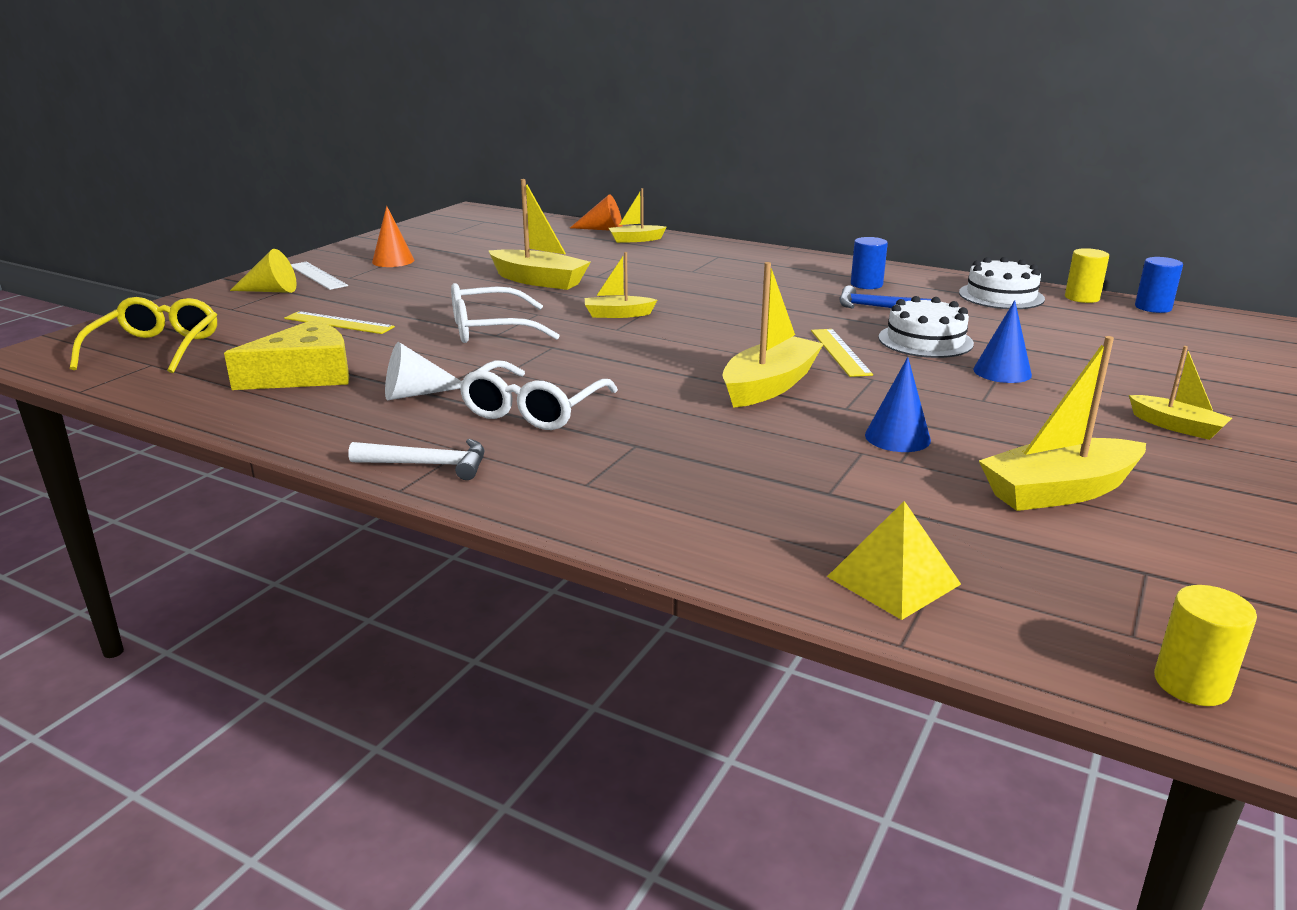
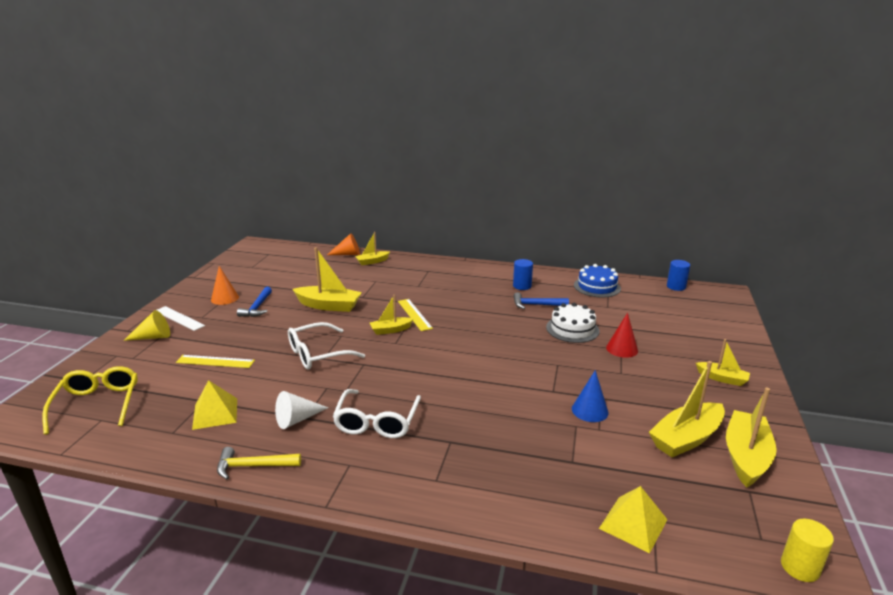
camera: 15 degrees left, 0 degrees up
(305, 375) = (215, 413): yellow cheese -> yellow pyramid
(322, 434) = (253, 466): none -> yellow hammer
(428, 465) = (334, 481): white hammer -> none
(433, 274) = (257, 307): none -> blue hammer
(769, 386) = (504, 379): yellow boat -> yellow boat (746, 456)
(840, 352) = (531, 345): yellow ruler -> yellow ruler (414, 314)
(1001, 296) = (597, 287): white cake -> blue cake
(1002, 372) = (622, 349): blue cone -> red cone
(1082, 298) = (638, 283): yellow cylinder -> none

